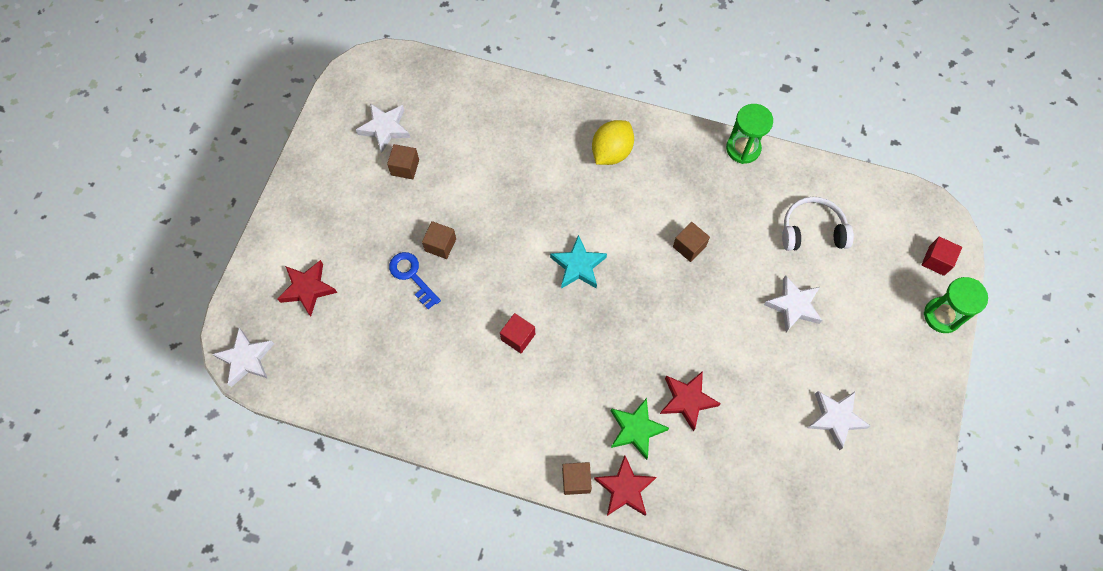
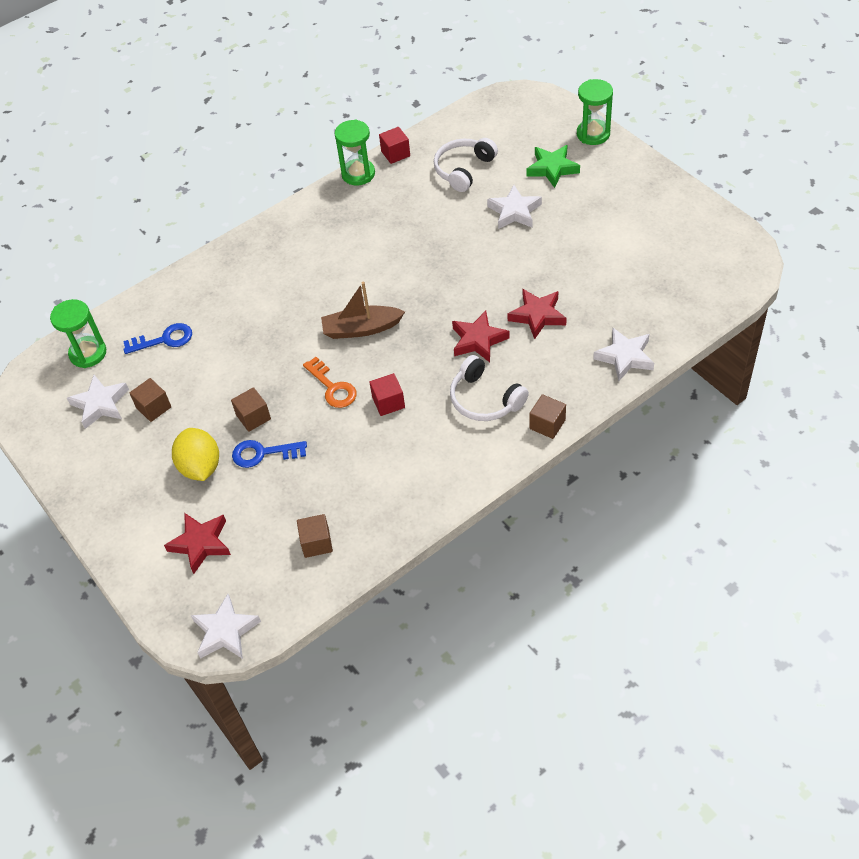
camera: 50 degrees left, 15 degrees down
(424, 85) = (88, 353): none -> green hourglass
(471, 127) = (164, 339): none -> blue key
(505, 284) = (333, 387): none -> orange key
(569, 412) = (484, 399): none -> white headphones
(578, 266) = (361, 329): turquoise star -> brown boat
(611, 152) = (282, 256): yellow lemon -> yellow lemon (200, 467)
(625, 489) = (579, 394): red star -> red star (478, 340)
(636, 429) = (535, 361): green star -> green star (552, 168)
(689, 246) = (410, 249): brown cube -> brown cube (316, 543)
(836, 418) = (624, 234): white star -> white star (625, 357)
(936, 260) = (548, 115): red cube -> red cube (395, 153)

